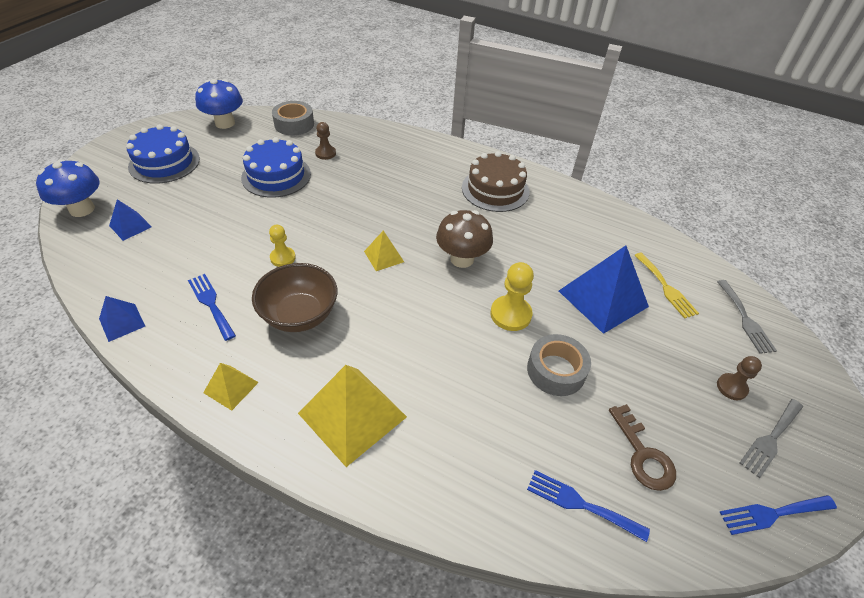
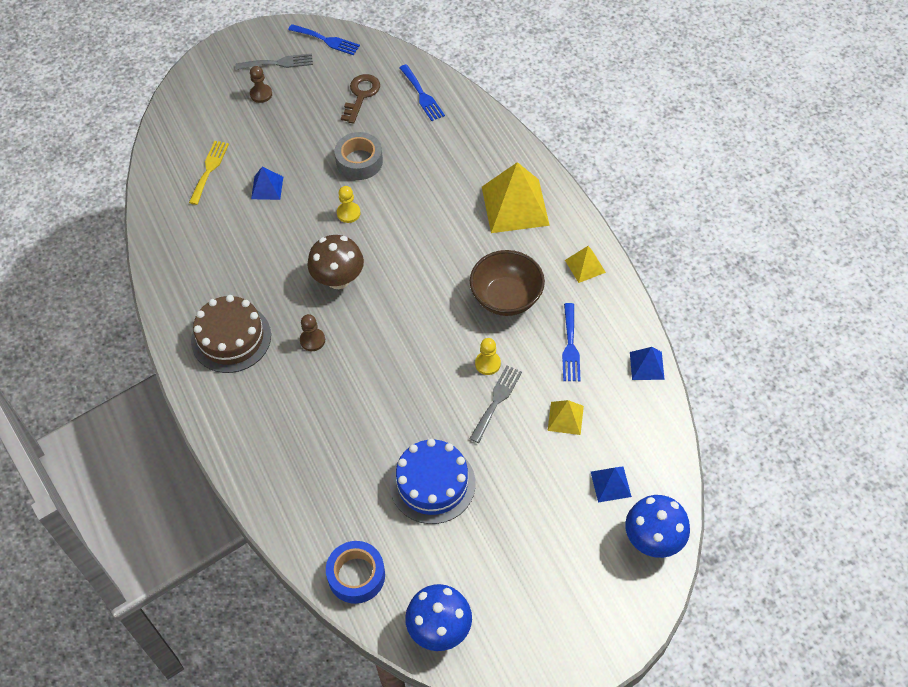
camera: 140 degrees left, 10 degrees up
(164, 162) = (543, 579): blue cake -> none
(294, 124) = (356, 575): grey tape -> blue tape
(325, 153) = (356, 493): brown pawn -> brown pawn (312, 340)
(384, 256) = (401, 317): yellow pyramid -> yellow pyramid (565, 418)
(510, 314) = (348, 213): yellow pawn -> yellow pawn, size x0.64
(603, 298) = (267, 187): blue pyramid -> blue pyramid, size x0.50
(745, 319) = (187, 121): grey fork -> grey fork (496, 400)

